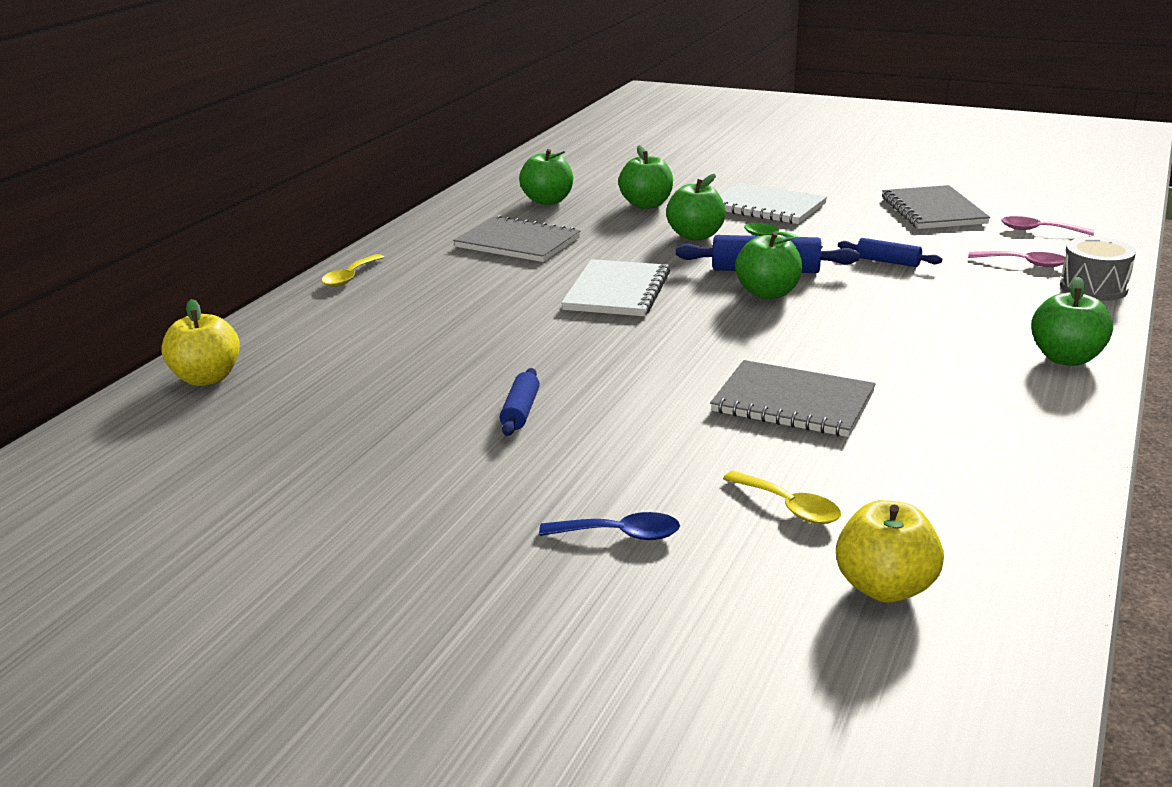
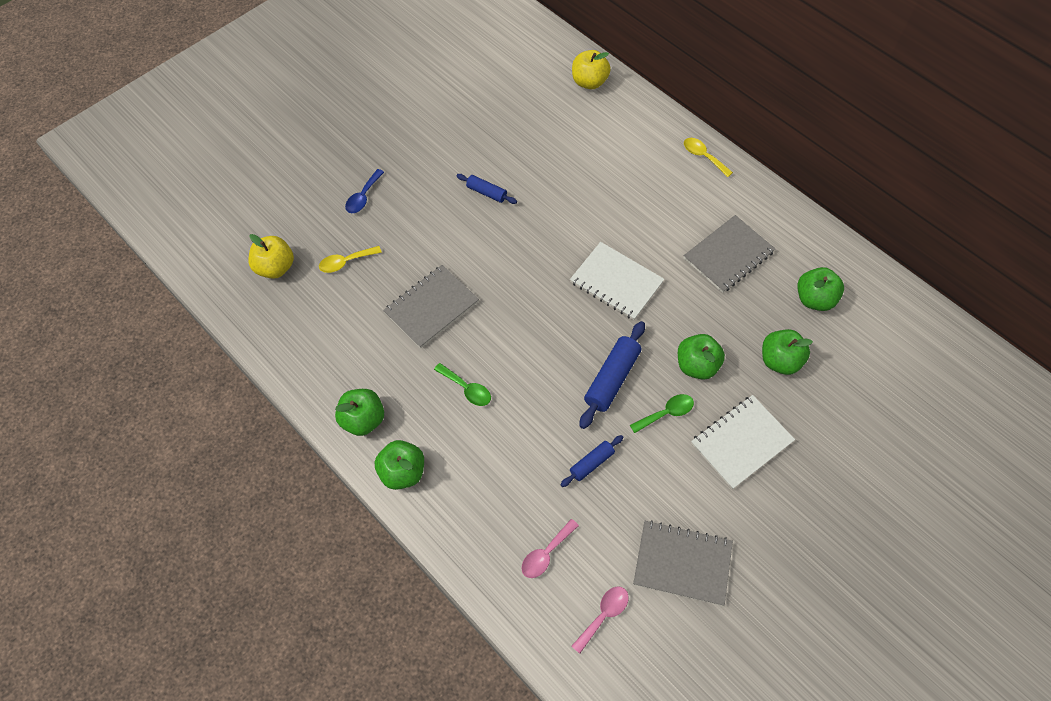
camera: 110 degrees right, 35 degrees up
(768, 293) = (573, 362): green apple -> green apple (363, 419)
(891, 346) = (467, 389): none -> green spoon
(1093, 288) = (484, 568): grey drum -> none

